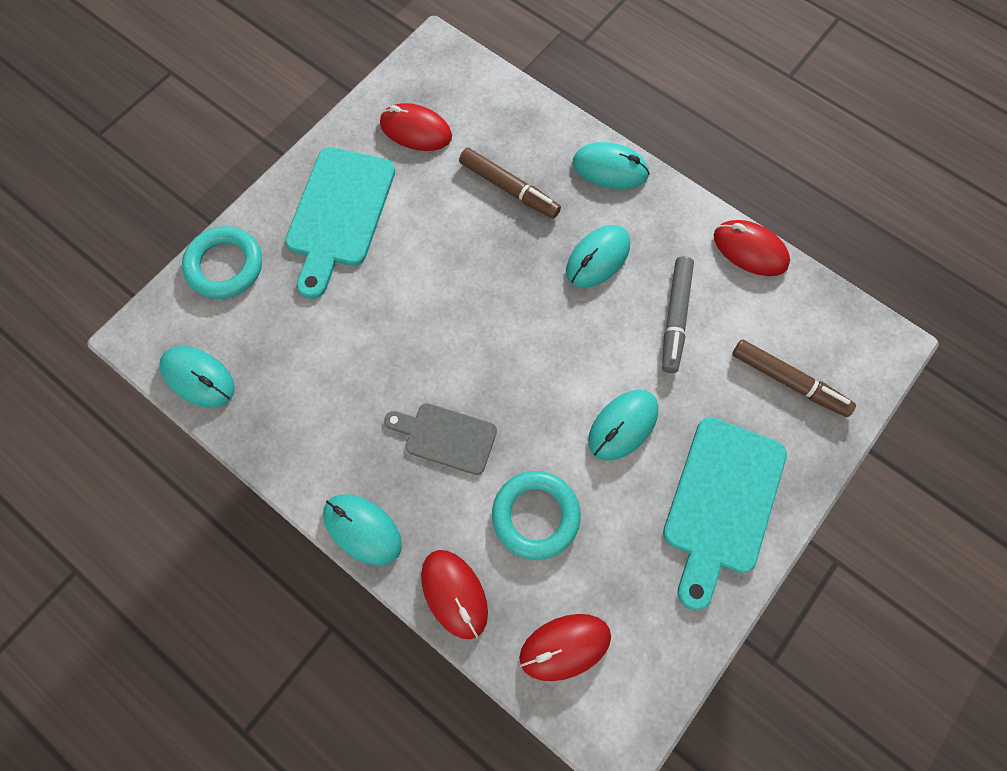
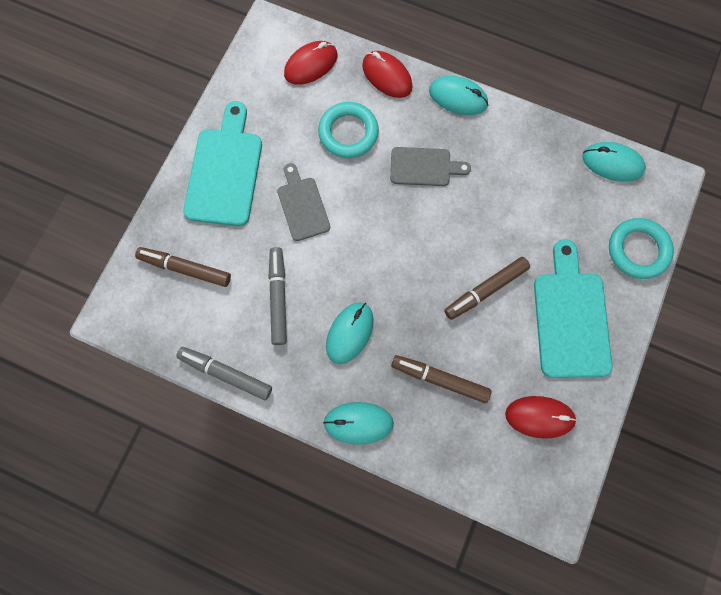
camera: 165 degrees right, 5 degrees up
(423, 266) = (485, 290): none -> brown marker
(623, 426) = (302, 205): turquoise mouse -> grey cutting board
(750, 250) = (226, 373): red mouse -> grey marker

